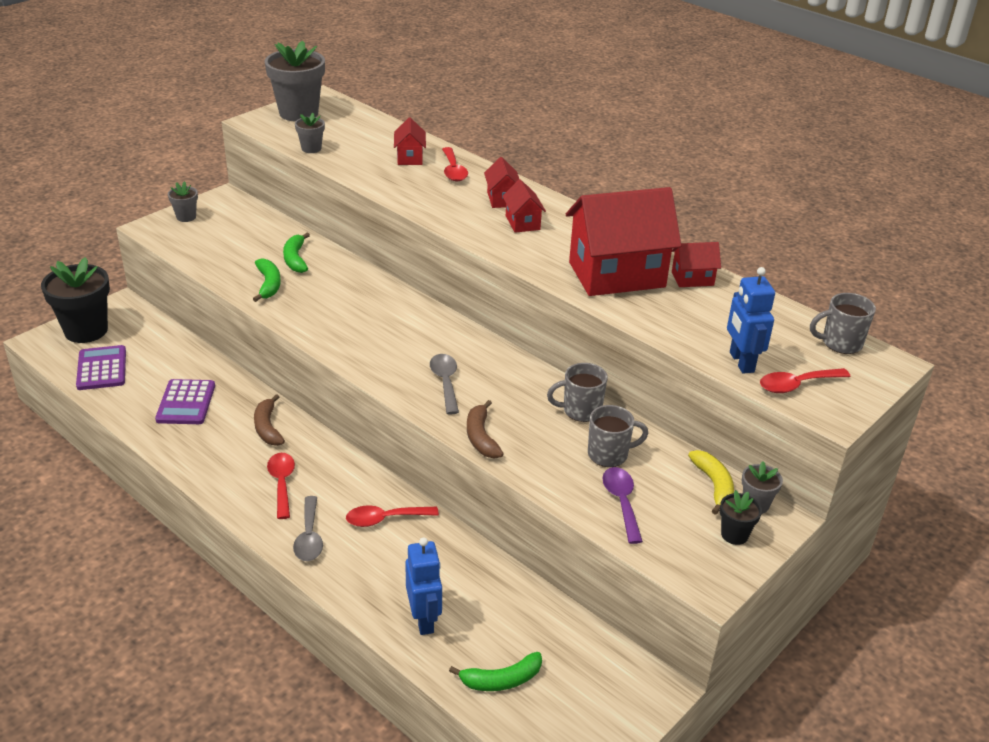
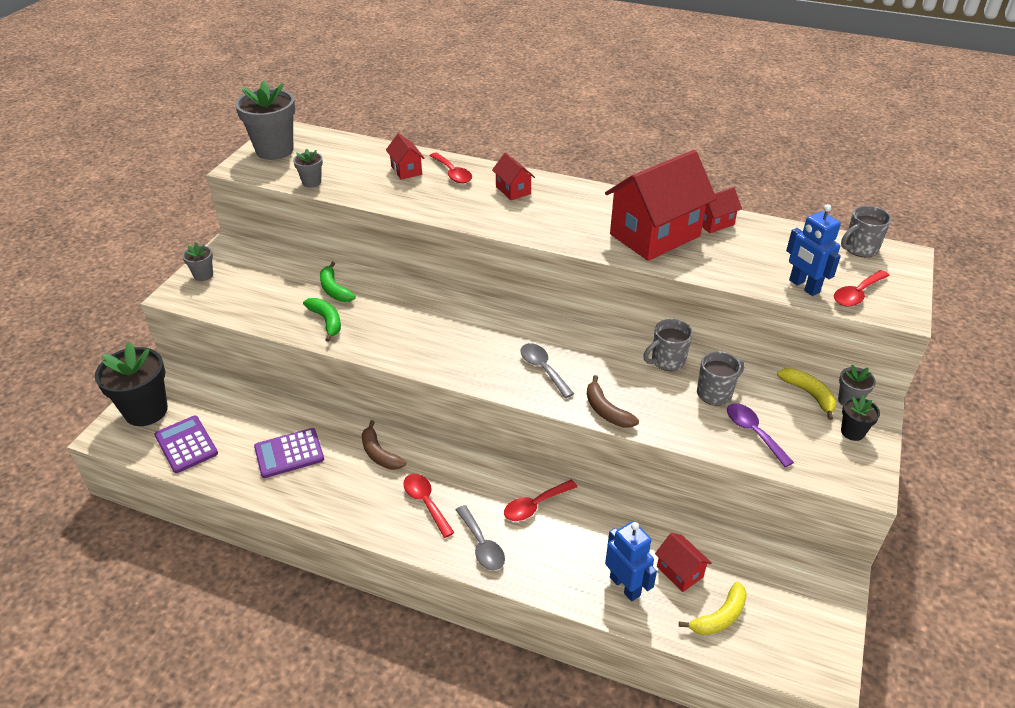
camera: 20 degrees left, 5 degrees up
(186, 403) = (289, 453): purple calculator -> purple calculator turned 90 degrees clockwise
(501, 680) = (719, 617): green banana -> yellow banana
(522, 223) = (545, 208): red house -> red house (679, 572)

